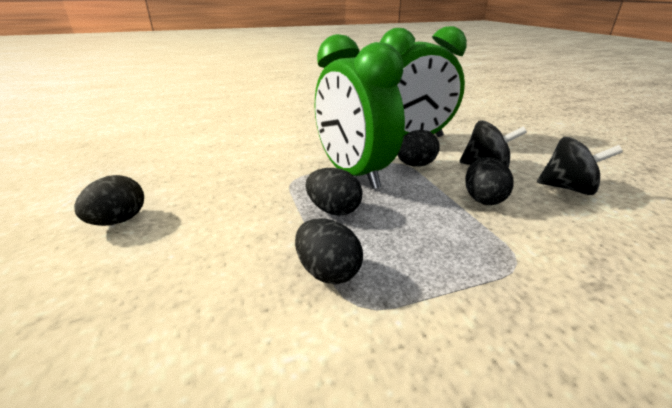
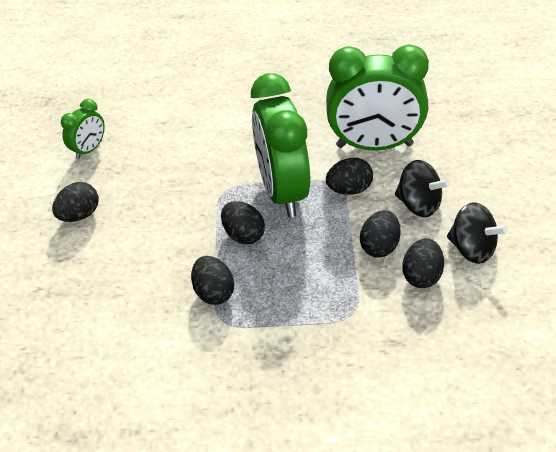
camera: 20 degrees right, 15 degrees up
(131, 169) = (89, 150): none -> green clock
(549, 215) = (422, 276): none -> black egg

